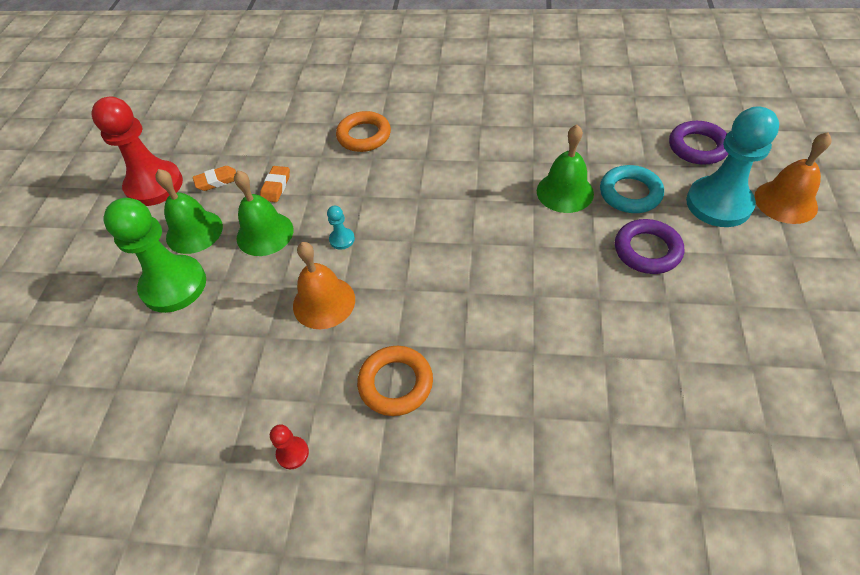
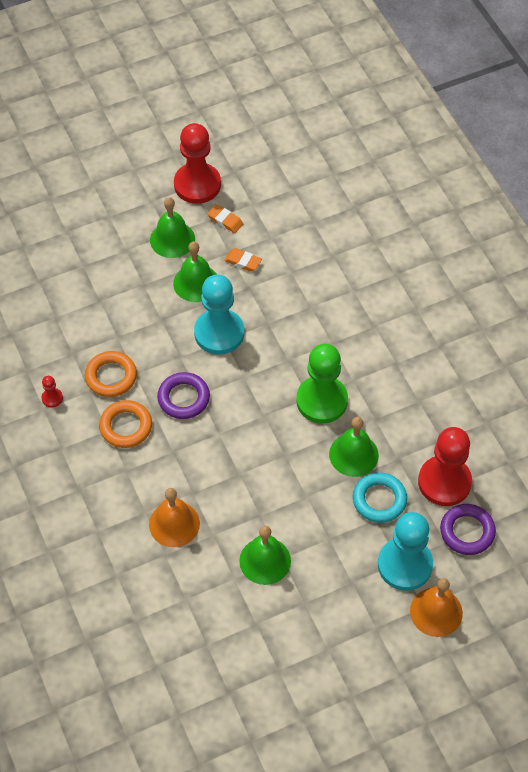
camera: 55 degrees right, 5 degrees up
(174, 285) = (123, 259): green pawn -> green pawn (322, 401)
(276, 186) = (243, 262): orange eraser -> orange eraser turned 45 degrees clockwise
(324, 302) = (161, 353): orange bell -> orange bell (174, 524)
(342, 239) = (219, 333): turquoise pawn -> turquoise pawn, size x2.45
(364, 136) = (332, 287): orange ring -> orange ring (111, 376)
(633, 142) = (444, 482): none -> red pawn
(647, 250) = (324, 531): purple ring -> purple ring (183, 398)
(663, 319) = (265, 560): none -> green bell

